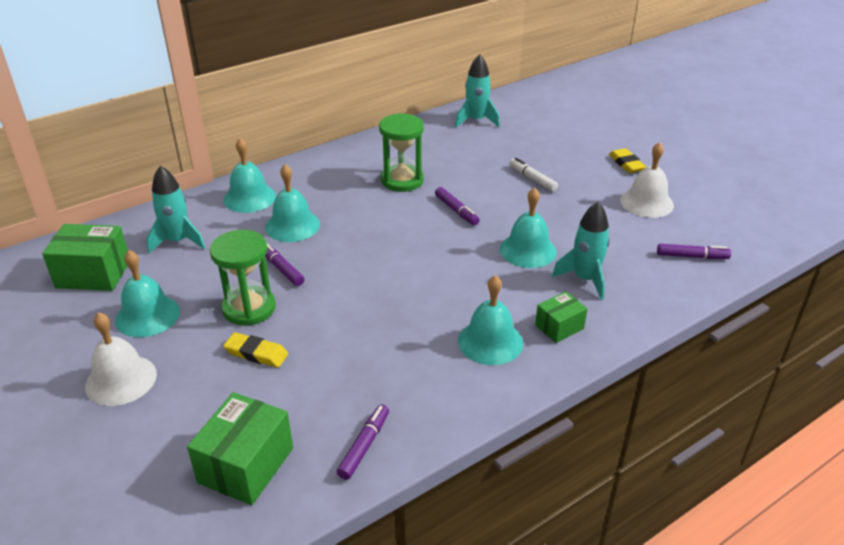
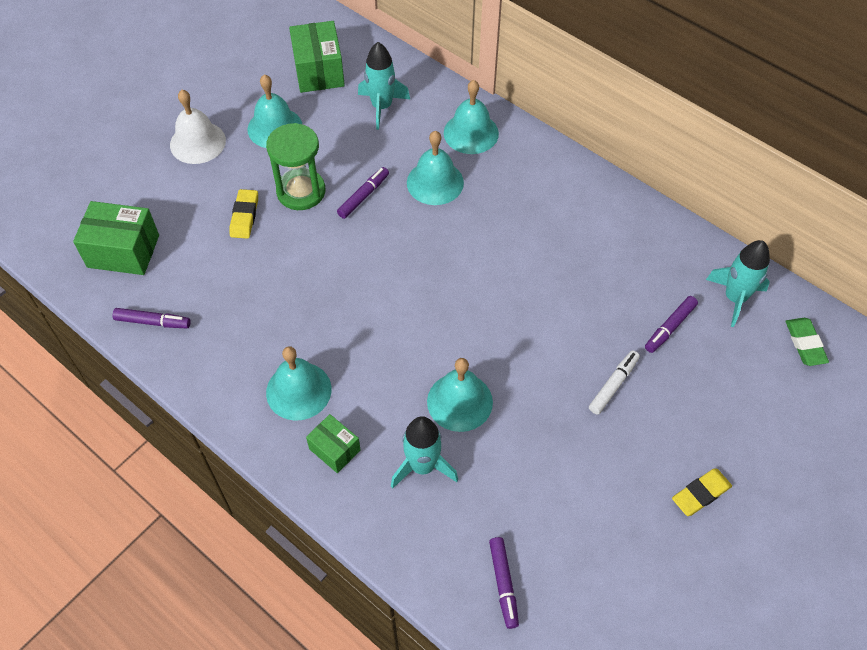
camera: 75 degrees right, 20 degrees up
(402, 180) = (555, 253): green hourglass -> none
(456, 210) = (513, 318): purple marker -> purple marker (670, 327)
(521, 106) = (805, 344): none -> green eraser
(646, 202) = (609, 525): white bell -> none

